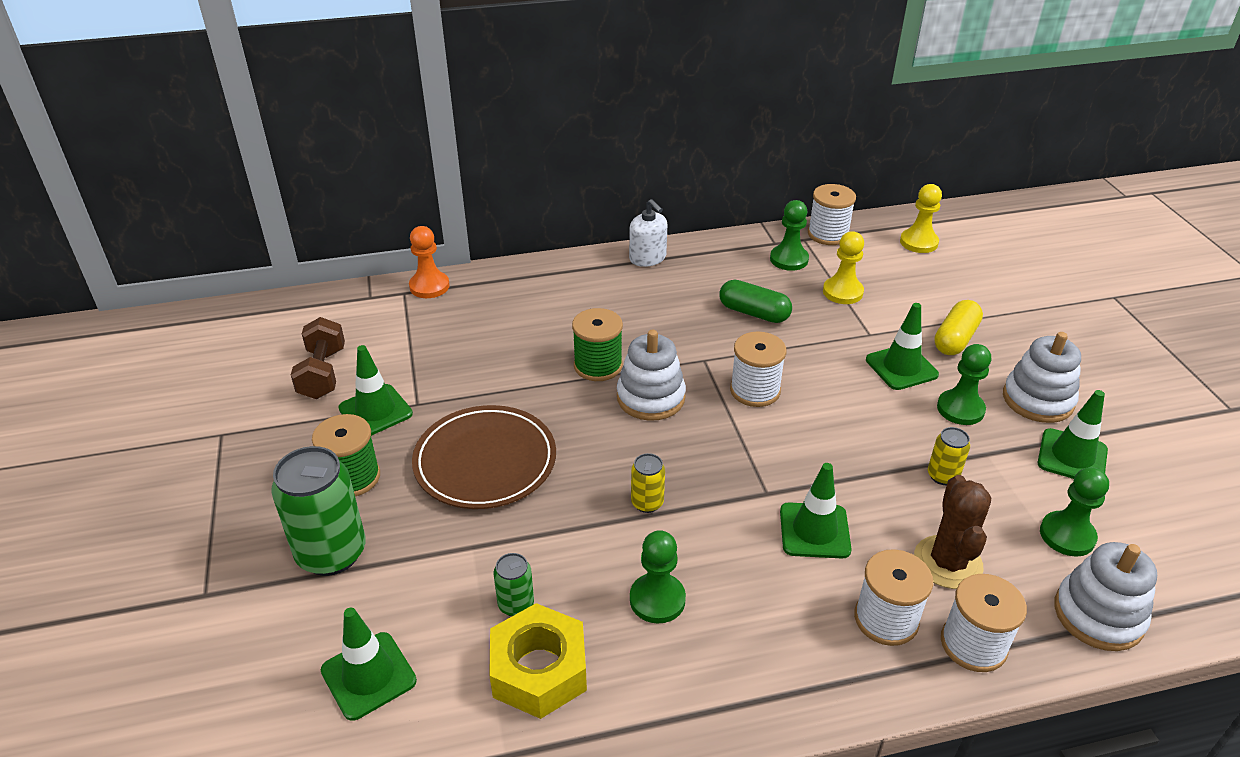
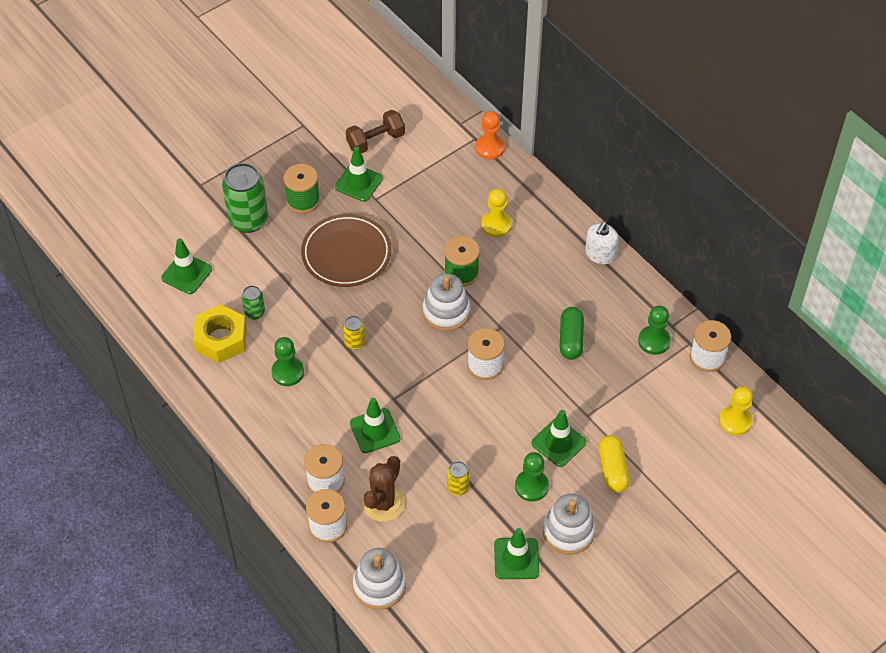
camera: 65 degrees right, 15 degrees up
(842, 292) = (631, 386): yellow pawn -> yellow pawn (496, 225)
(947, 562) = (383, 503): brown cactus -> brown cactus turned 45 degrees counterclockwise
(955, 339) = (612, 469): yellow capsule -> yellow capsule turned 75 degrees clockwise
(1067, 535) = (438, 563): green pawn -> none

